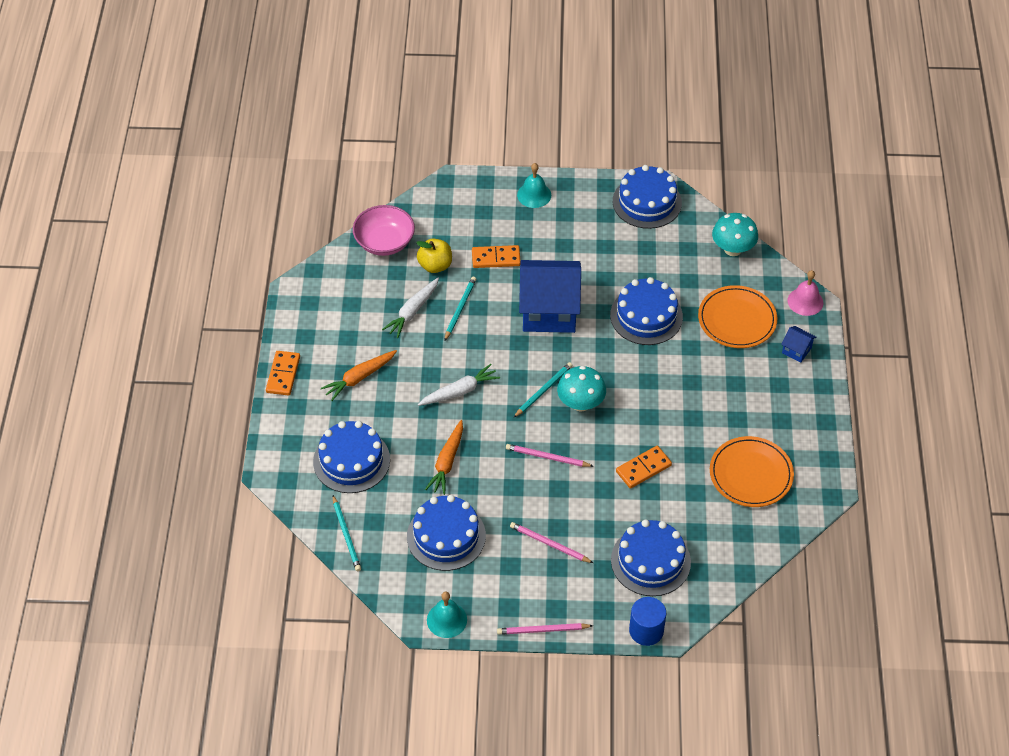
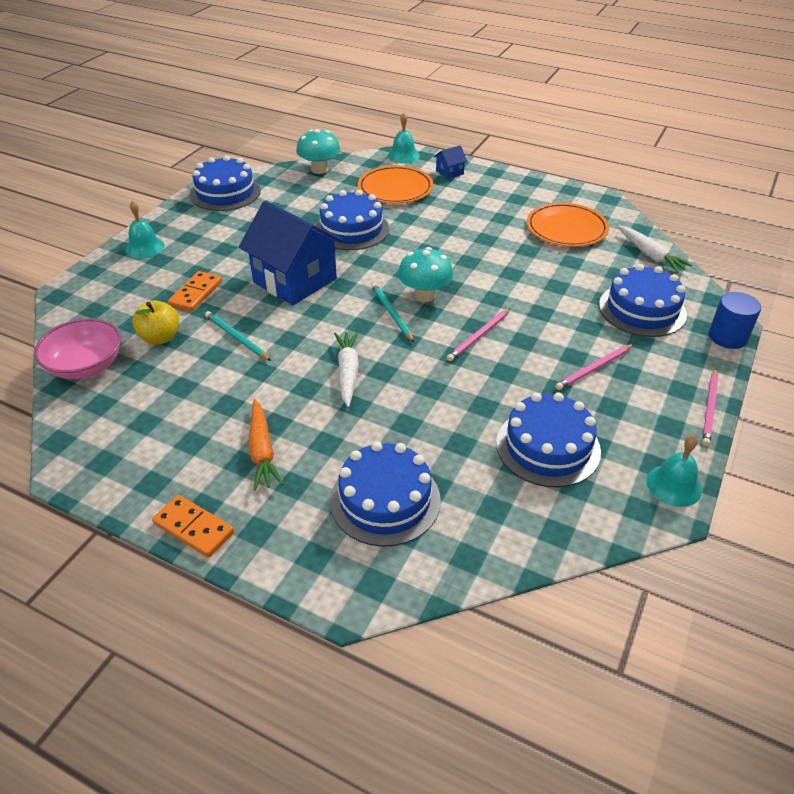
camera: 65 degrees left, 10 degrees down
(346, 535) = (503, 545): turquoise pencil -> none
(412, 311) = (206, 374): white carrot -> white carrot (650, 255)
(447, 462) = (440, 413): orange carrot -> none
(549, 311) = (295, 280): blue house -> blue house turned 75 degrees counterclockwise
(643, 468) = (528, 281): orange domino -> none
(805, 301) = (403, 155): pink bell -> turquoise bell

